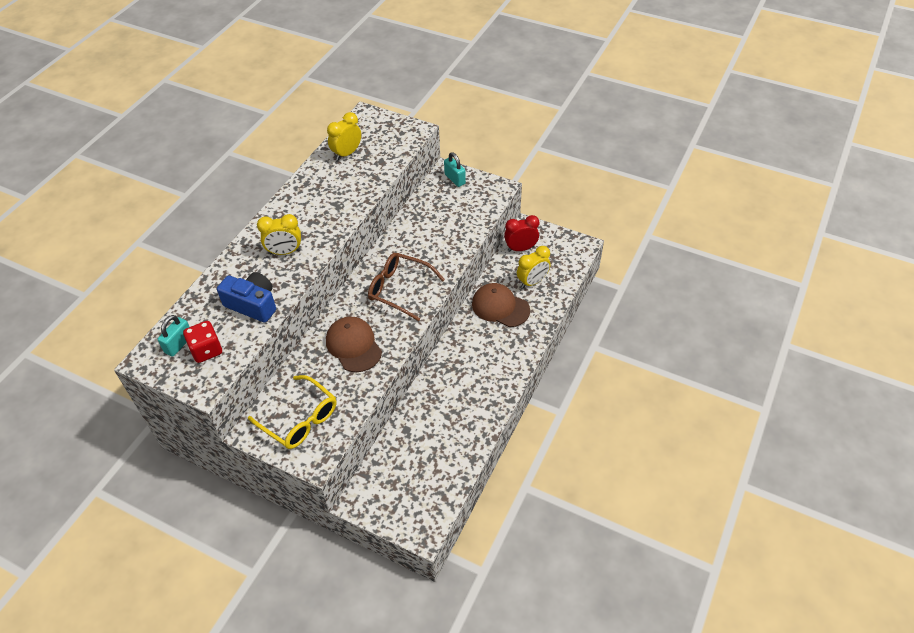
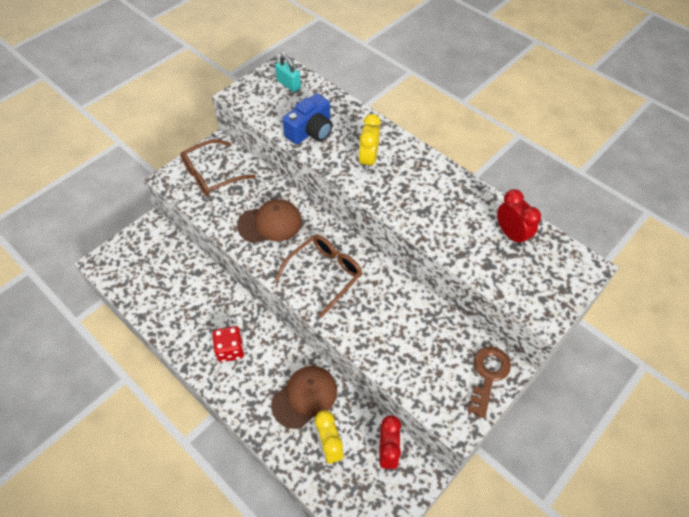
camera: 105 degrees right, 5 degrees up
(206, 350) = (273, 99): red dice -> red dice (230, 350)
(300, 420) = (211, 175): yellow glasses -> brown glasses
(347, 153) = (511, 234): yellow clock -> red clock
(455, 179) = (488, 375): turquoise padlock -> brown key

